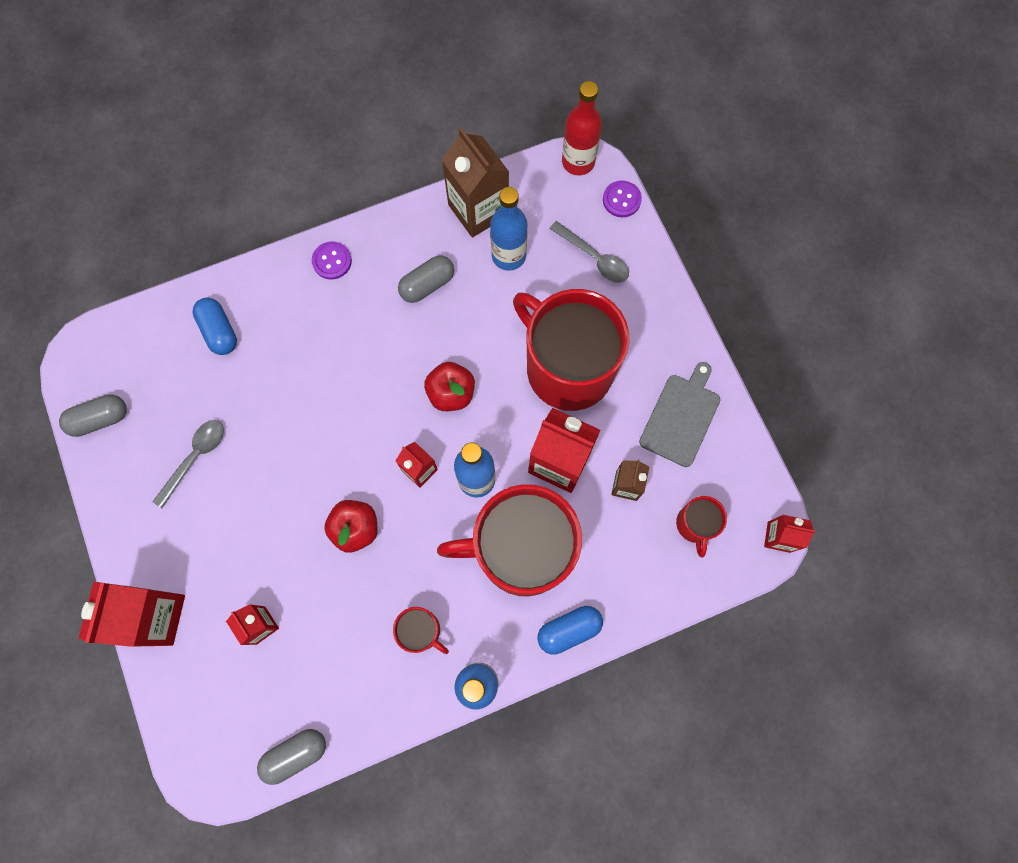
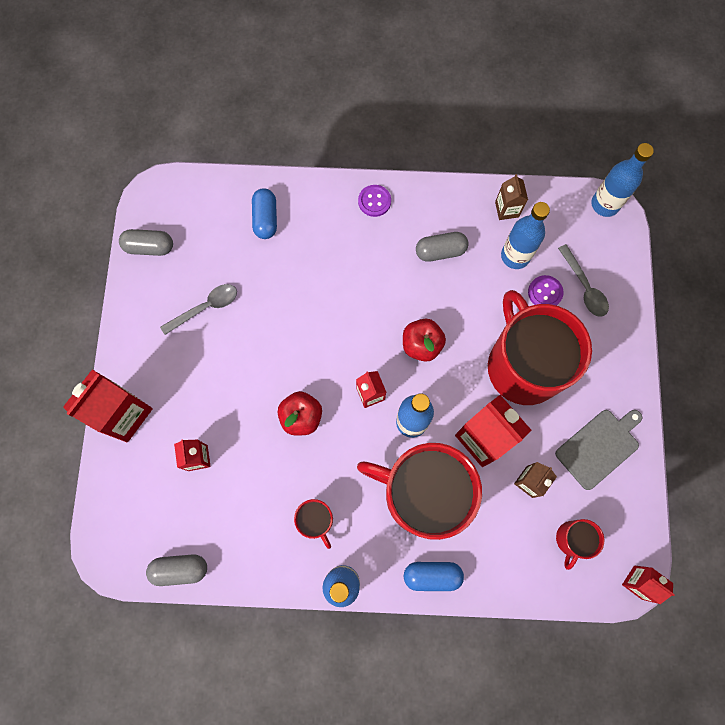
camera: 25 degrees right, 0 degrees up
(478, 210) = (507, 209): brown carton -> brown carton, size x0.54
(578, 162) = (605, 204): red bottle -> blue bottle
(621, 200) = (627, 250): purple button -> purple button (545, 292)

